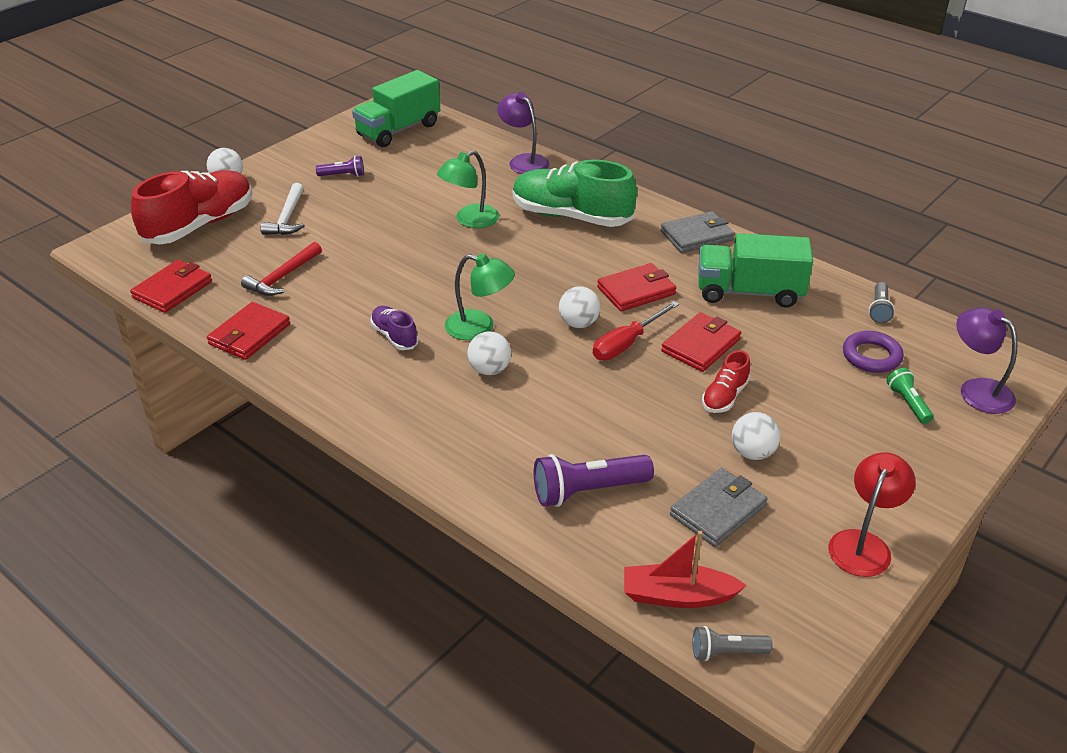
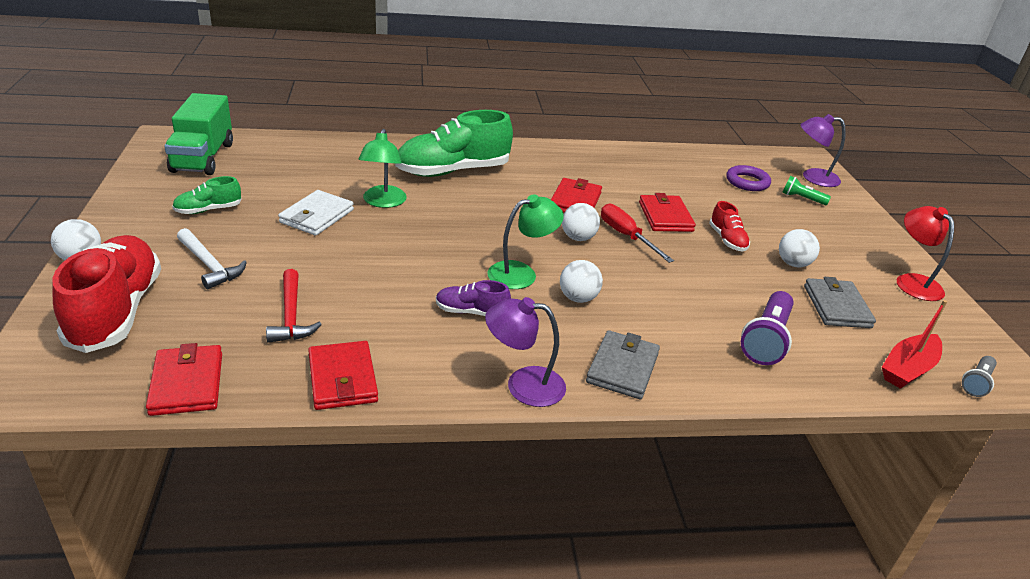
camera: 50 degrees left, 5 degrees down
(343, 175) = (208, 210): purple flashlight -> green shoe
(405, 211) = (316, 216): none -> white wallet
(523, 161) = (353, 146): purple lamp -> purple lamp (523, 385)
(626, 343) = (626, 236): red screwdriver -> red screwdriver turned 150 degrees clockwise
(697, 236) = (551, 153): grey wallet -> grey wallet (622, 368)
(749, 292) = (635, 174): green truck -> none
(879, 309) = (708, 156): grey flashlight -> none

